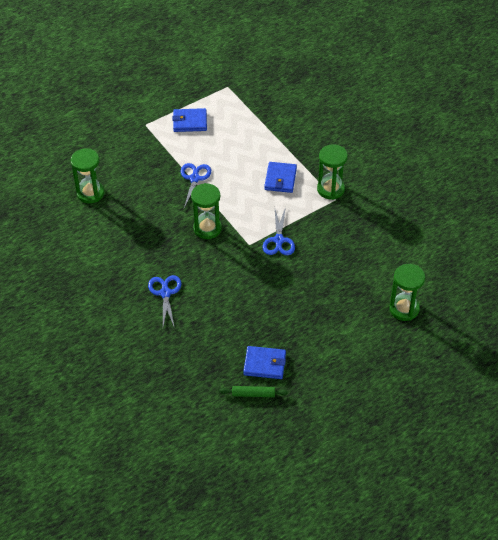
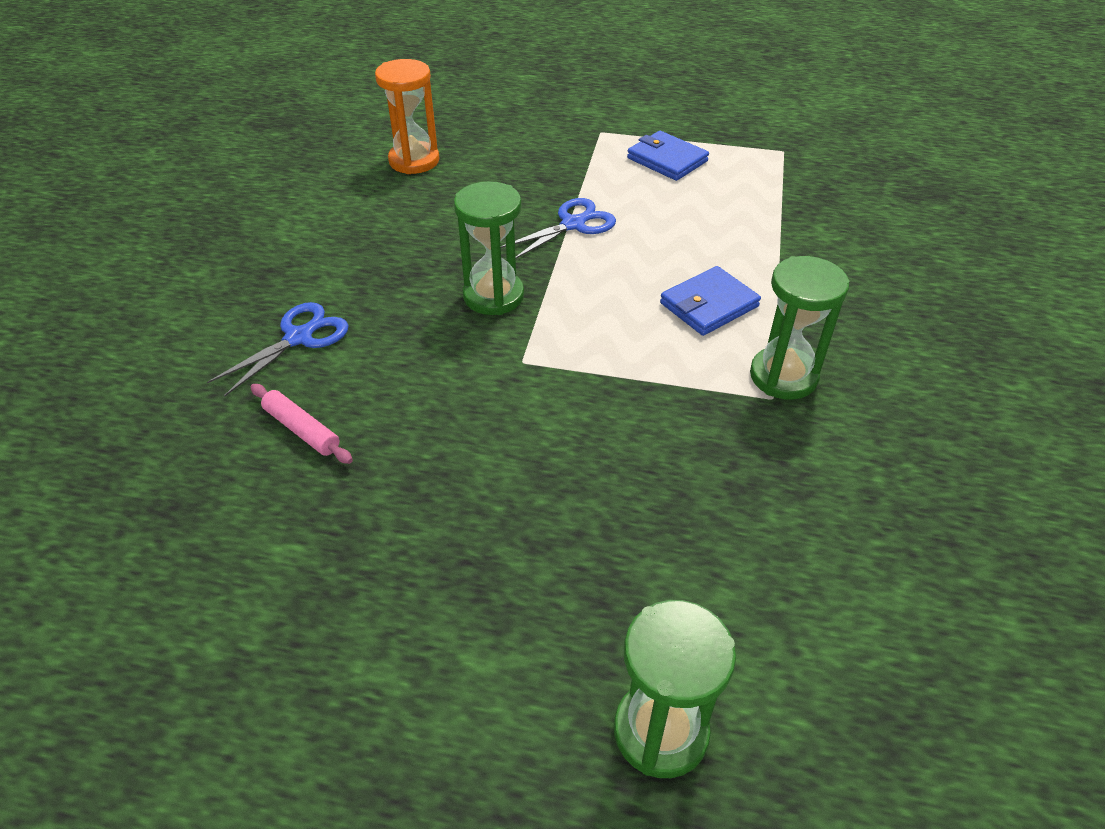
camera: 45 degrees right, 5 degrees down
(90, 193) = (414, 161): green hourglass -> orange hourglass
(215, 318) = (302, 429): none -> pink rolling pin
(253, 394) = (143, 621): green rolling pin -> none
(264, 364) = (246, 582): blue wallet -> none
(279, 240) = (579, 391): blue scissors -> none

